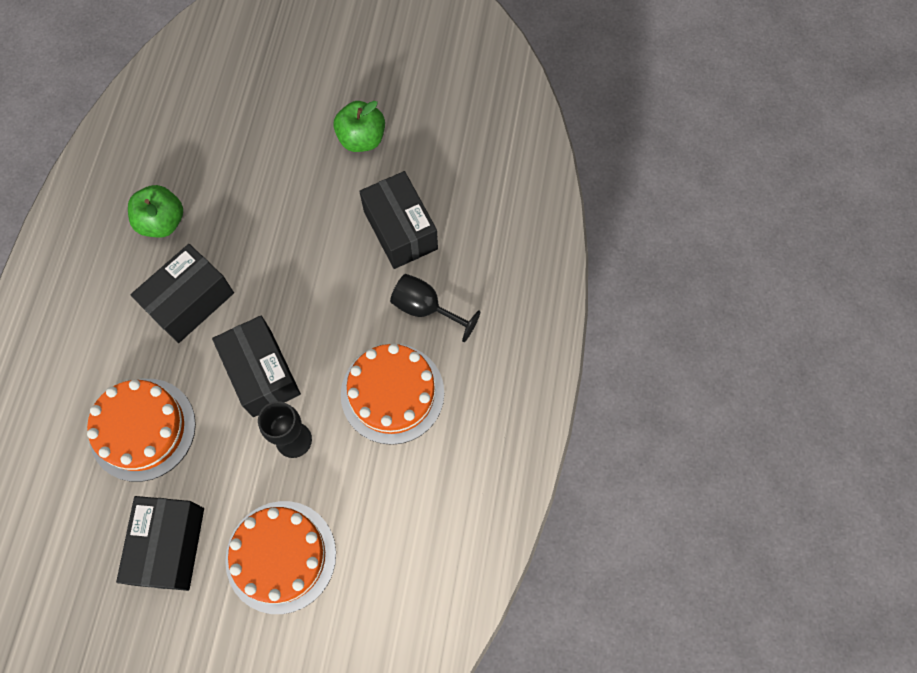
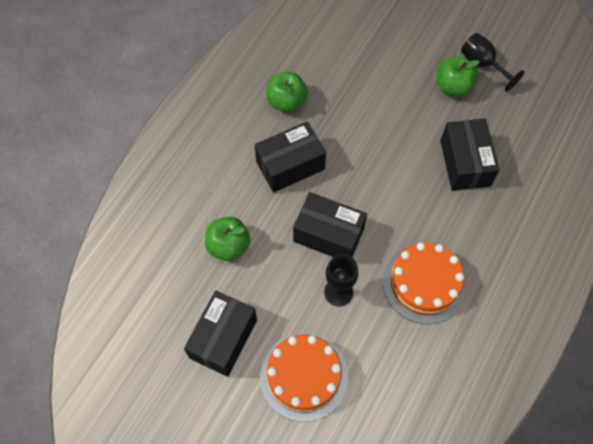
camera: 20 degrees right, 5 degrees down
(142, 429) = (228, 246): orange cake -> green apple
(262, 373) = (328, 235): black box -> black box turned 60 degrees counterclockwise
(425, 308) = (468, 228): black goblet -> black goblet (482, 64)

